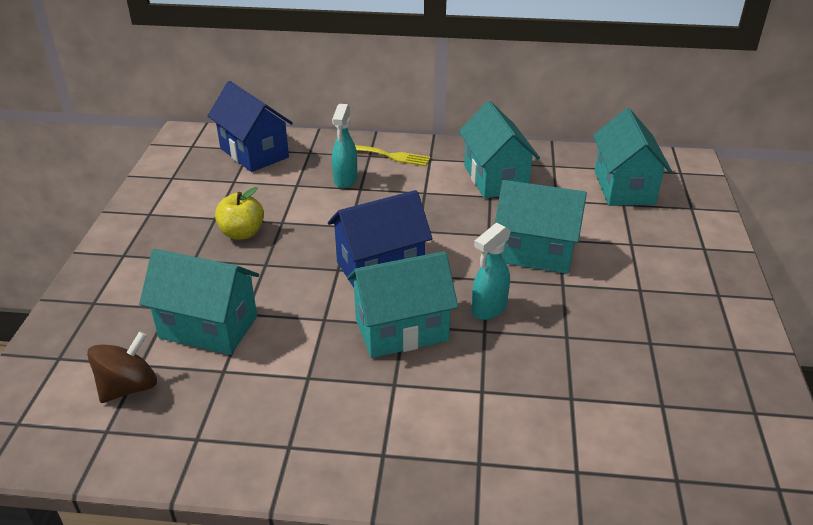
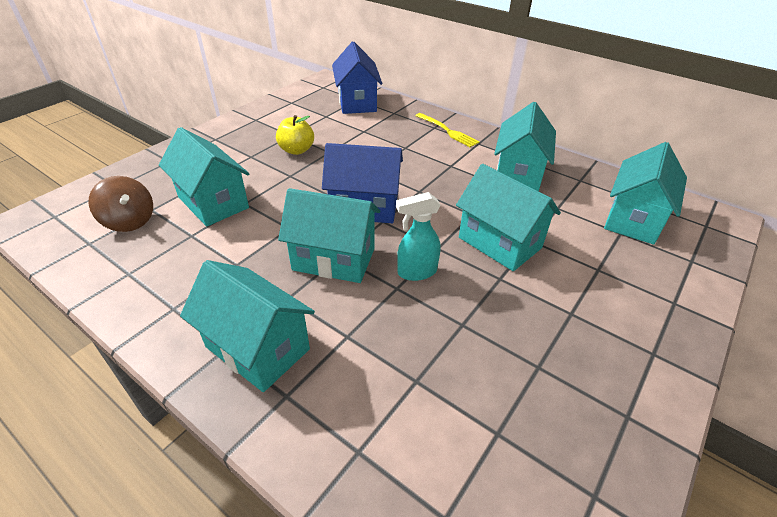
camera: 30 degrees right, 5 degrees up
(128, 387) = (129, 221): brown spinning top -> brown spinning top turned 60 degrees clockwise
(345, 180) = (400, 138): turquoise spray bottle -> none
(413, 439) = (257, 348): none -> turquoise house

